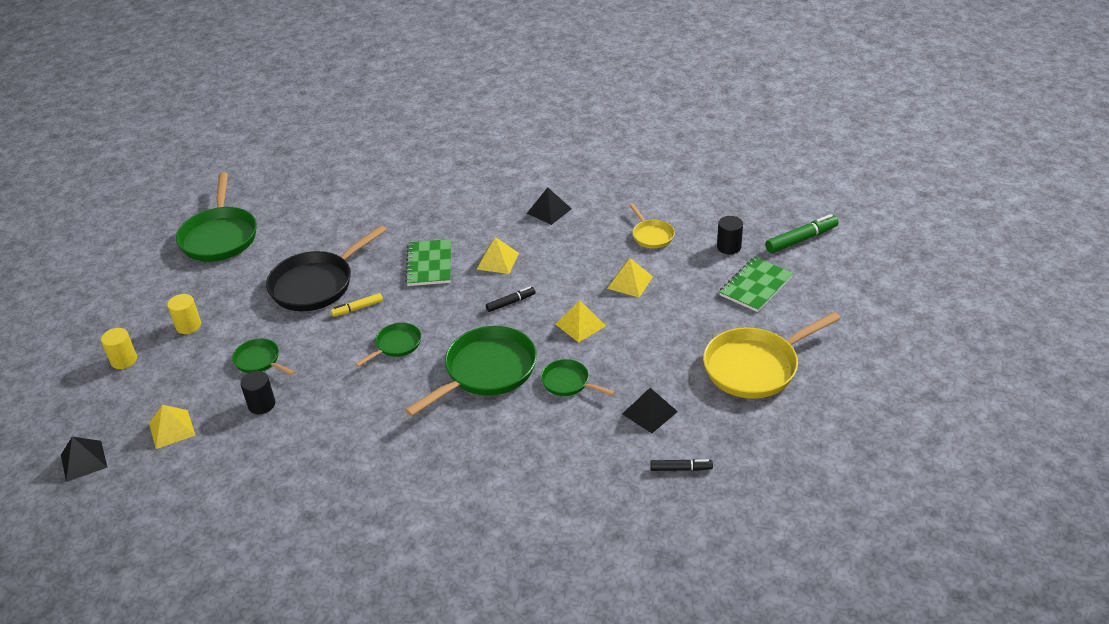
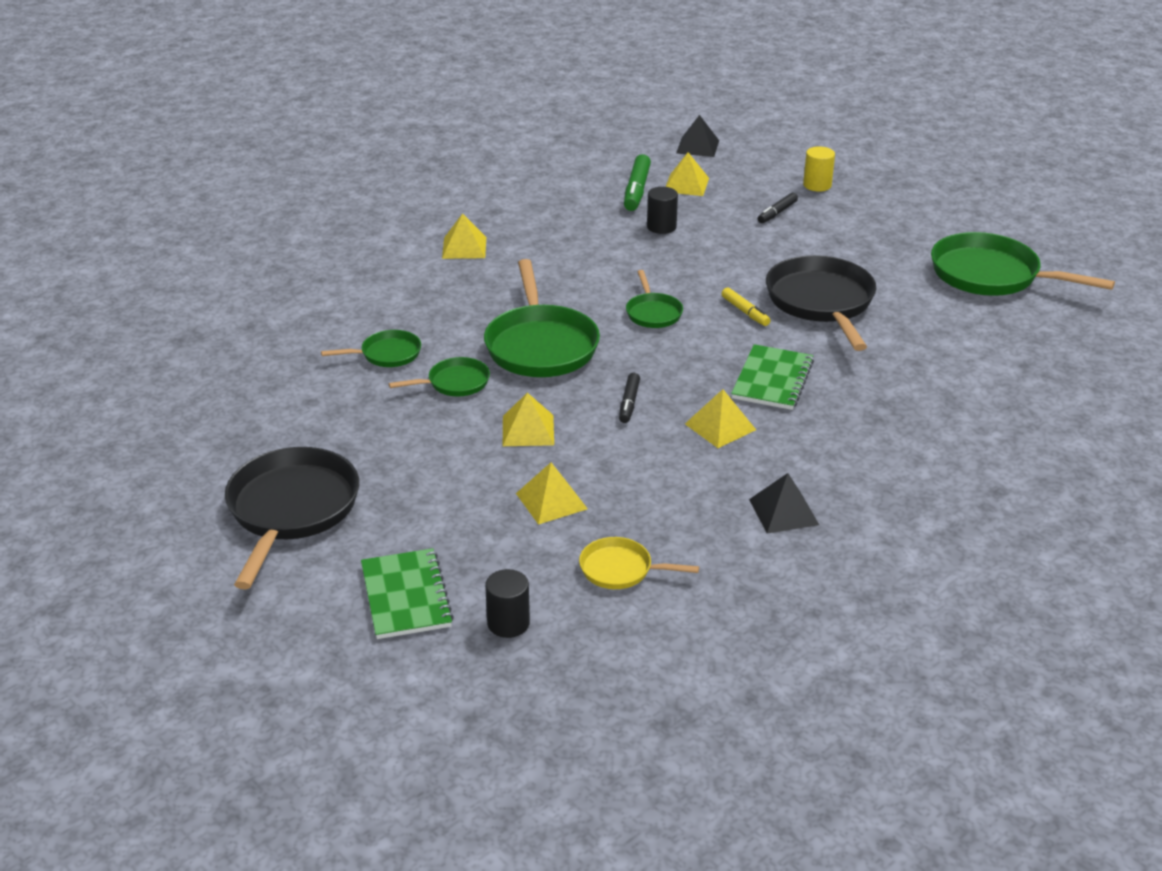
camera: 125 degrees right, 5 degrees down
(188, 326) = (834, 223): yellow cylinder -> none
(259, 361) = (728, 241): green pan -> green pan (387, 354)
(358, 308) = (745, 312): yellow marker -> yellow marker turned 135 degrees clockwise
(387, 493) = (464, 247): none -> yellow pyramid
(429, 264) = (772, 380): green notebook -> green notebook turned 75 degrees clockwise
(649, 412) = (343, 409): black pyramid -> none
(681, 469) = (254, 390): black marker -> black marker (777, 213)
(755, 367) = (291, 510): yellow pan -> black pan
(801, 239) = (431, 705): green marker -> green marker (636, 190)

